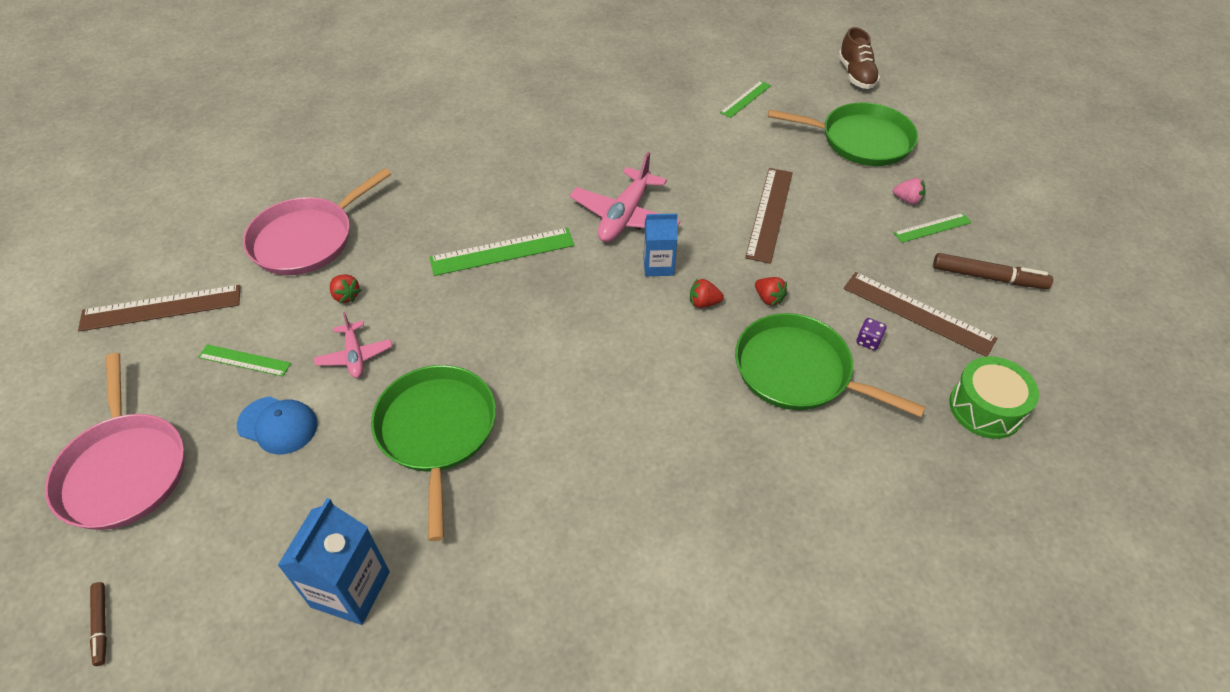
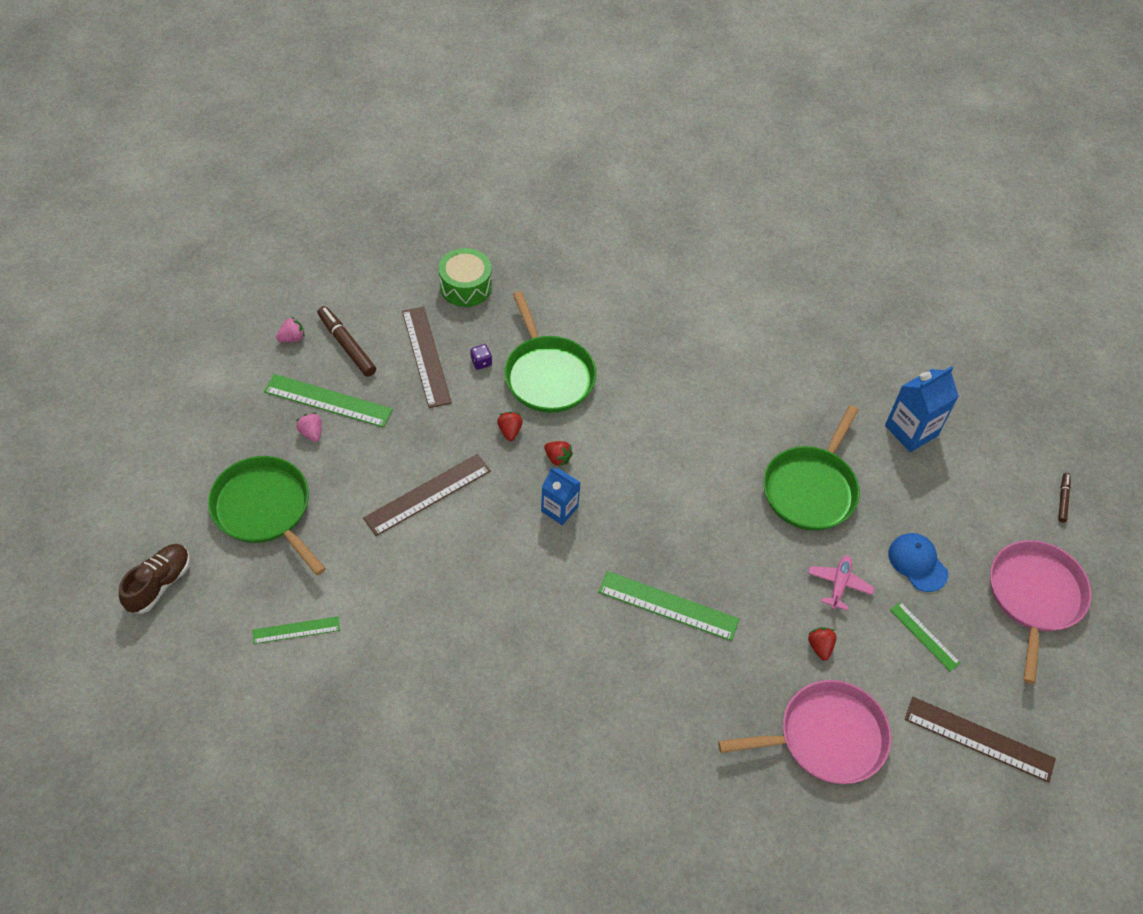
camera: 145 degrees left, 5 degrees up
(625, 216) = (541, 572): pink plane -> none
(932, 227) = (328, 401): green ruler -> green ruler, size x1.69
(1034, 254) = (292, 338): none -> pink strawberry

